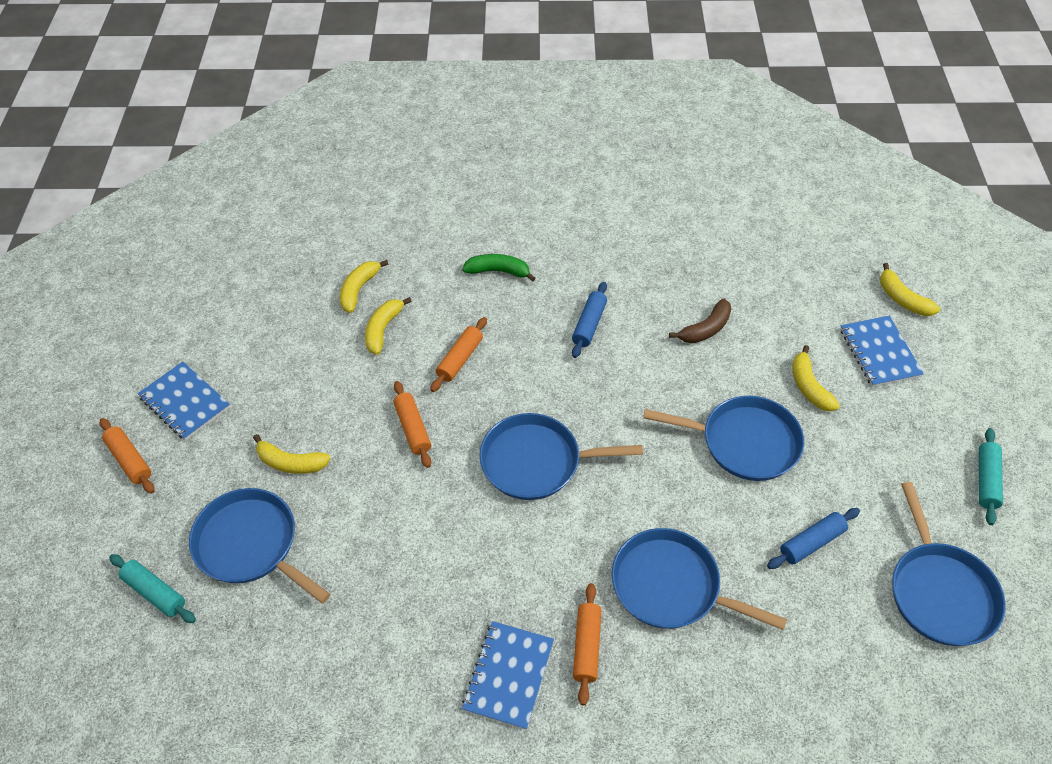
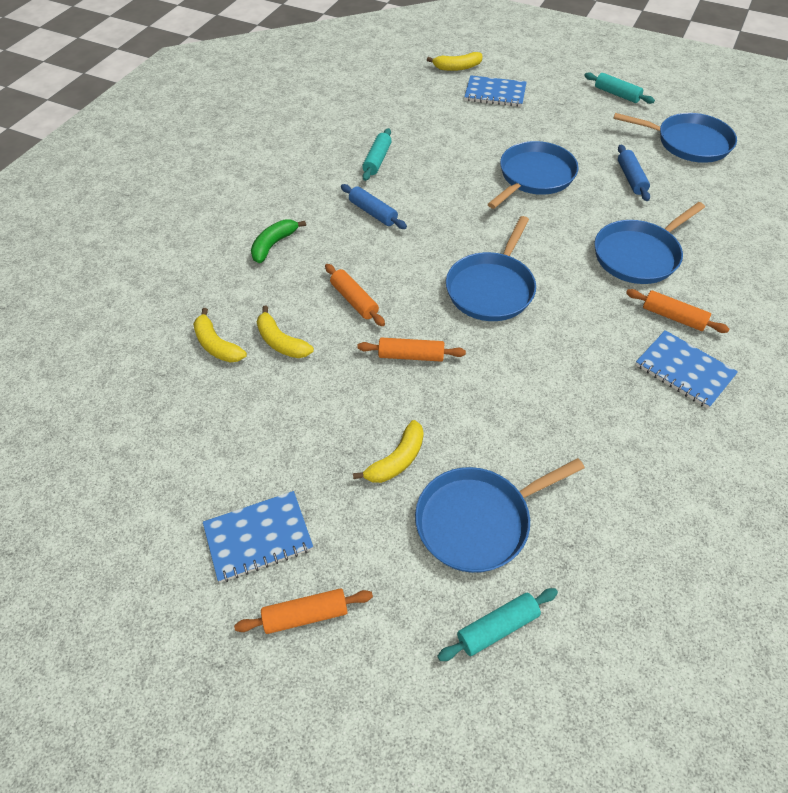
camera: 65 degrees left, 0 degrees up
(673, 295) = (377, 160): none -> turquoise rolling pin
(705, 329) = (421, 157): brown banana -> none
(809, 386) = (504, 131): yellow banana -> none

